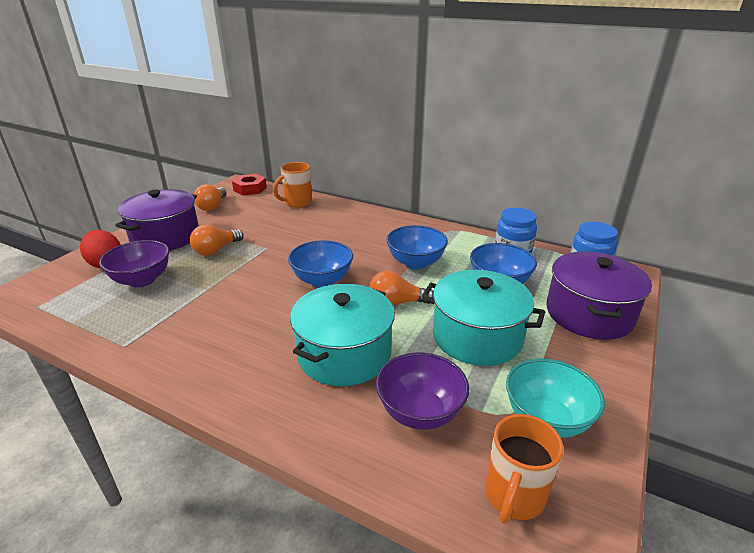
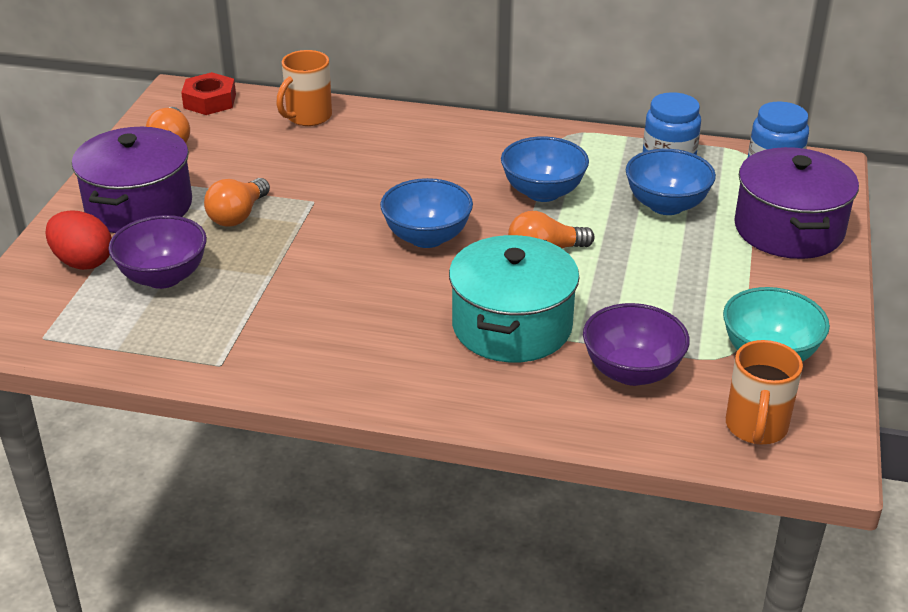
camera: 15 degrees left, 5 degrees up
(477, 336) = (663, 279): turquoise pot -> none

